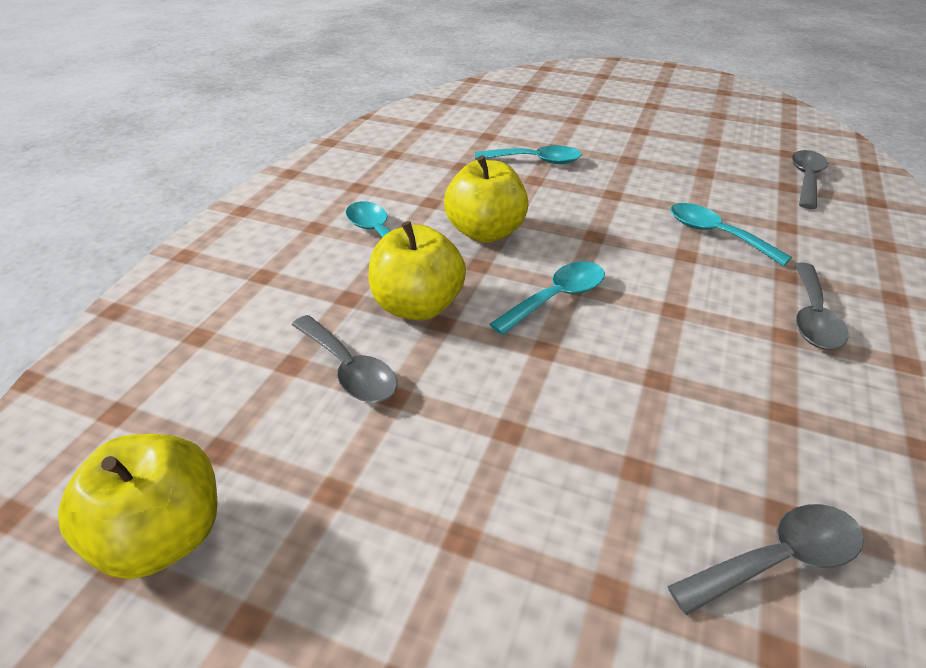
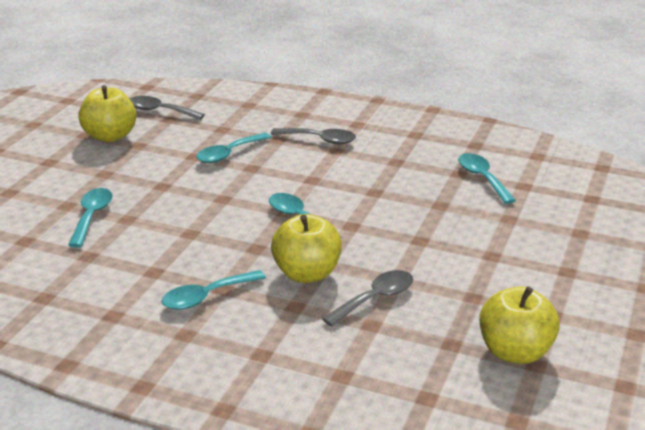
camera: 90 degrees left, 10 degrees down
(485, 232) = (210, 244): yellow apple -> yellow apple (110, 136)
(778, 559) = (482, 178): grey spoon -> turquoise spoon

